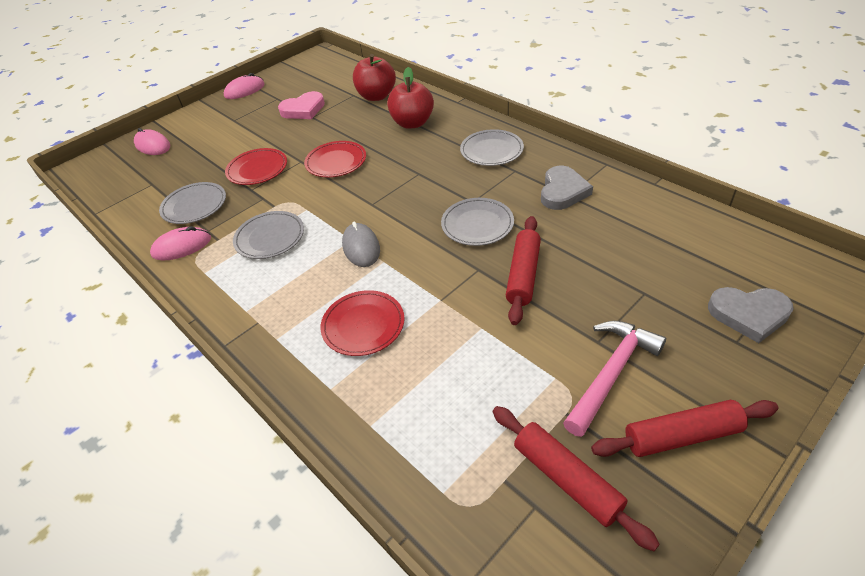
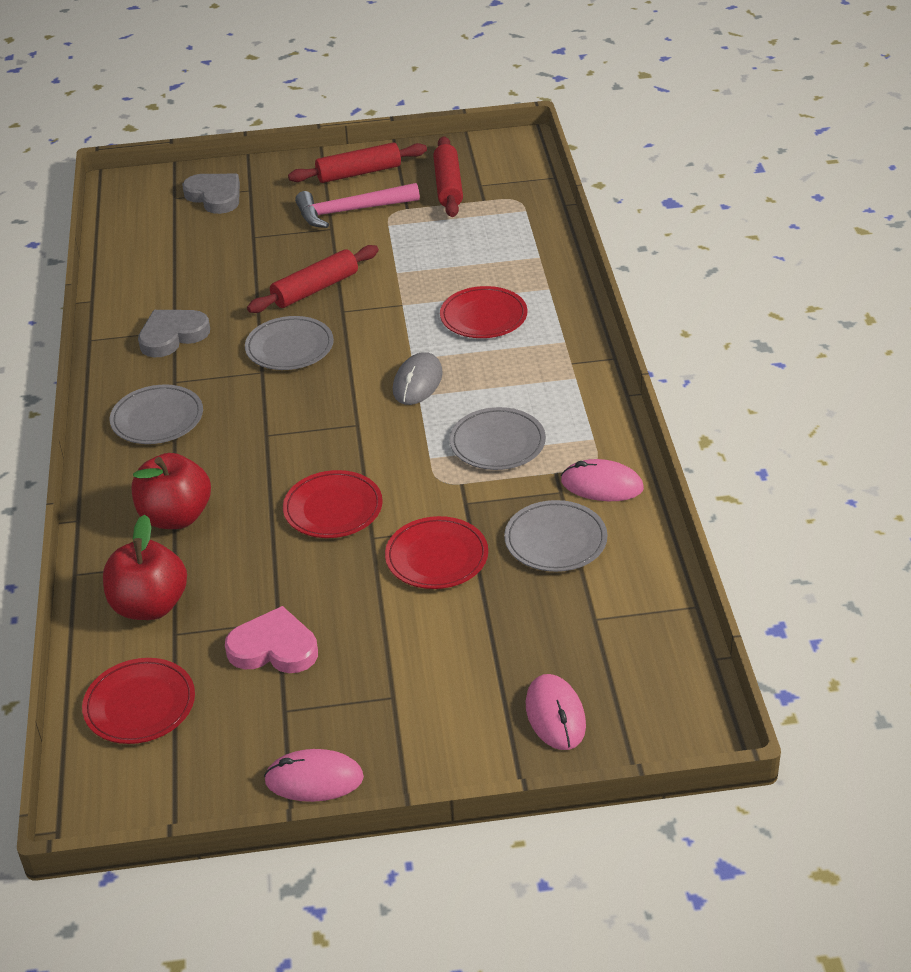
camera: 145 degrees left, 5 degrees down
(338, 76) = (140, 705): none -> red plate
(681, 436) = (359, 173): red rolling pin -> red rolling pin turned 45 degrees counterclockwise

